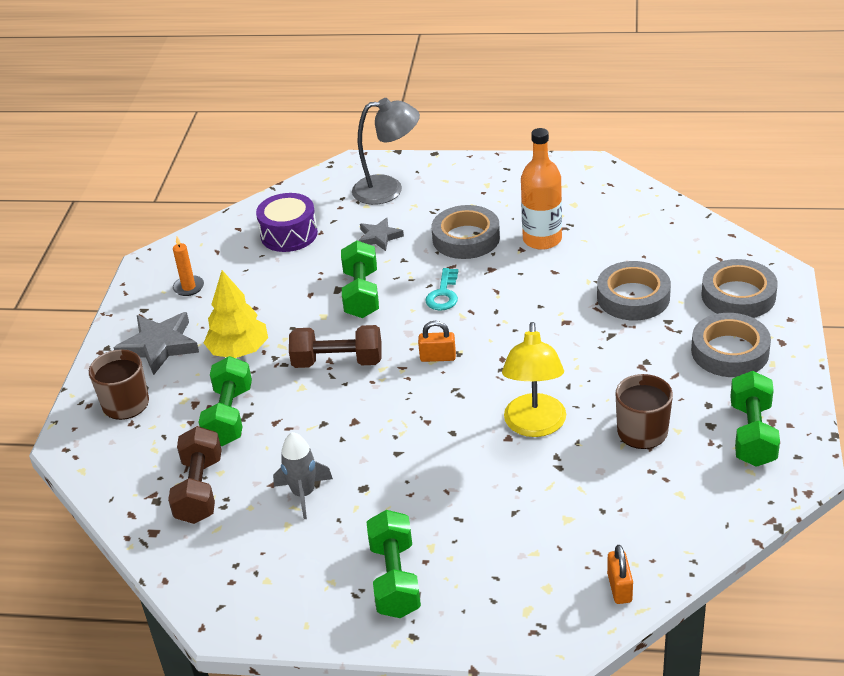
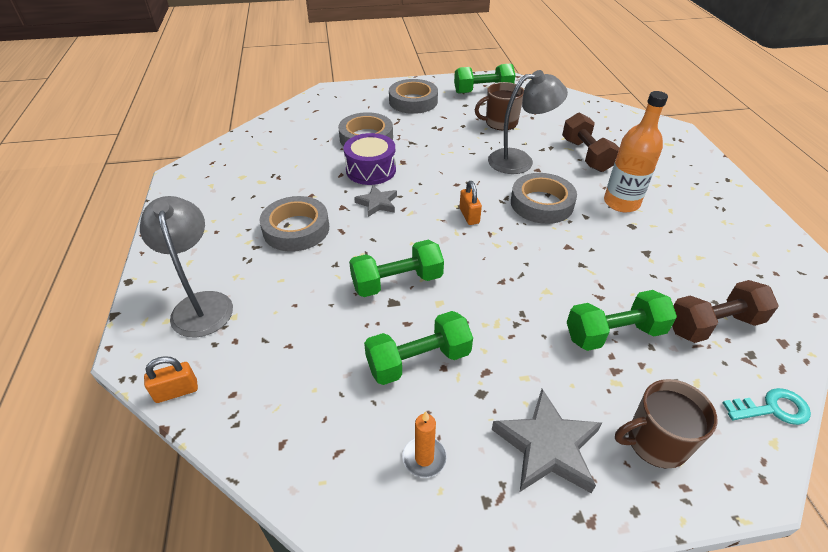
camera: 110 degrees left, 5 degrees up
(239, 351) = (520, 357): yellow tree -> none
(289, 234) = (295, 377): purple drum -> purple drum (371, 170)
(304, 494) = (663, 256): grey rocket -> none
(337, 362) = (501, 274): brown dumbbell -> brown dumbbell (586, 155)
(379, 237) = (297, 291): grey star -> grey star (377, 203)
(395, 579) = (695, 194): green dumbbell -> green dumbbell (418, 361)
(443, 294) = (384, 228): turquoise key -> turquoise key (772, 408)
(535, 426) = (519, 160): yellow lamp -> grey lamp
(542, 239) = (296, 186): orange bottle -> orange bottle (621, 203)
(619, 588) = (626, 118): orange padlock -> orange padlock (176, 391)
(738, 295) = (355, 102): grey tape -> grey tape (541, 203)

